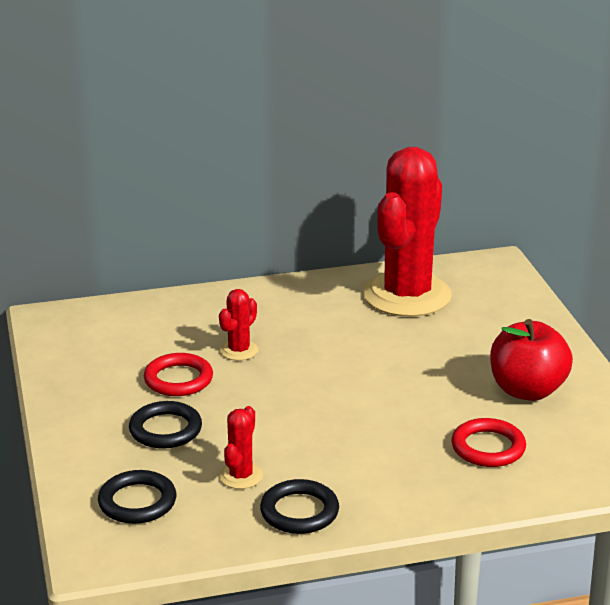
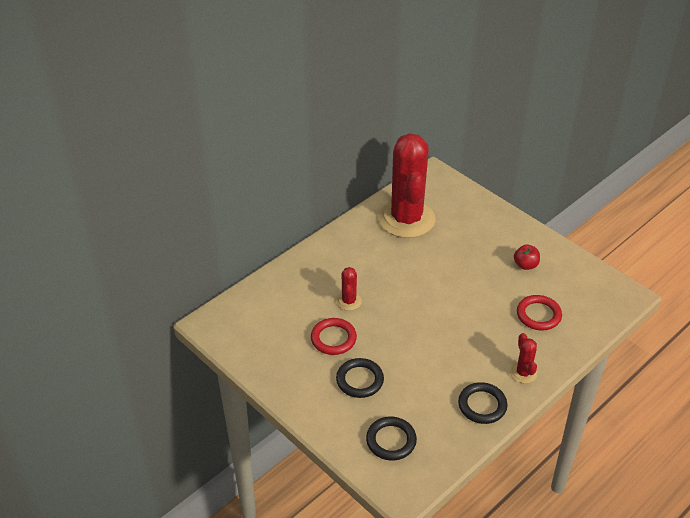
camera: 30 degrees left, 15 degrees up
(241, 476) = (430, 395): red cactus -> red cactus (523, 373)
(527, 390) = (525, 265): red apple -> red apple, size x0.52

